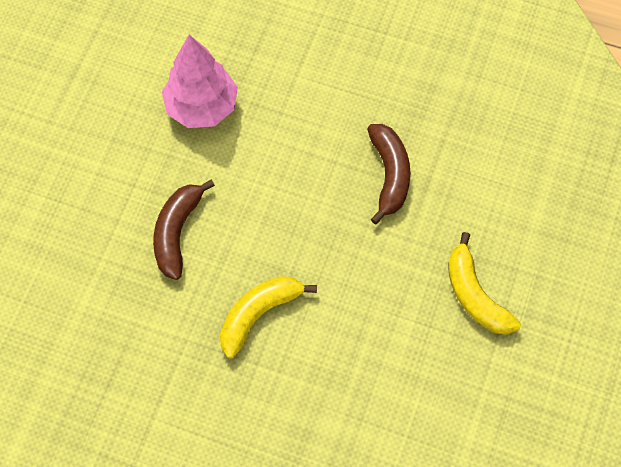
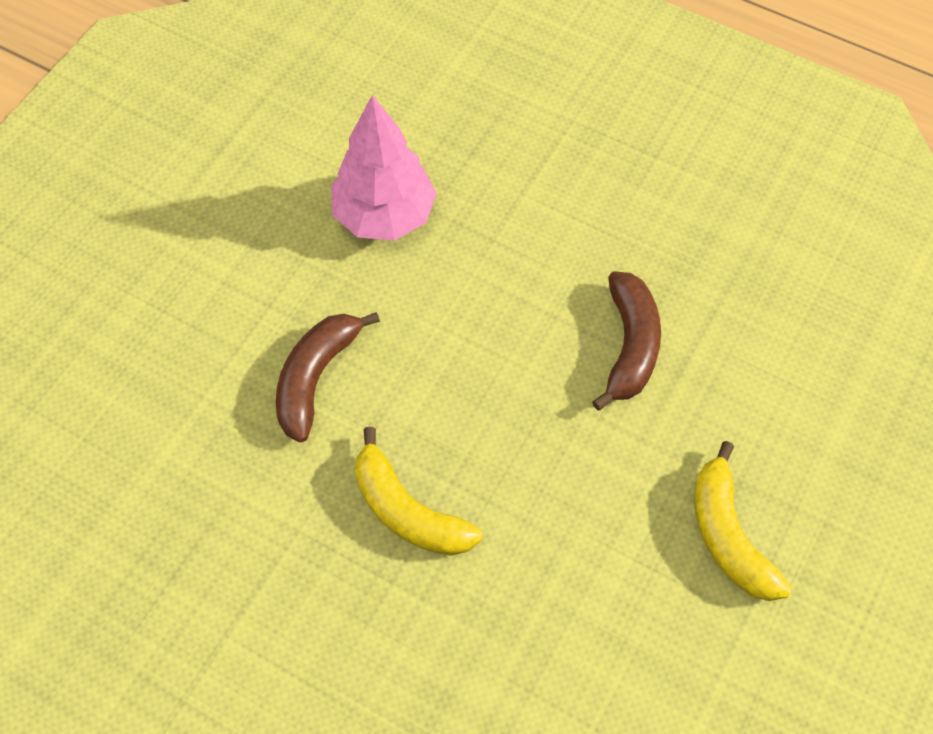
camera: 10 degrees right, 5 degrees down
(258, 314) = (408, 511): yellow banana -> yellow banana turned 105 degrees counterclockwise

